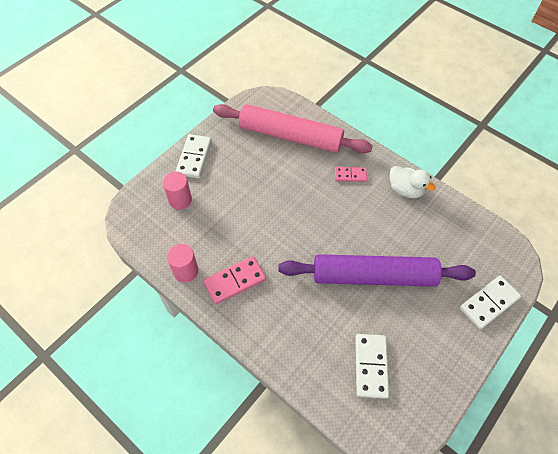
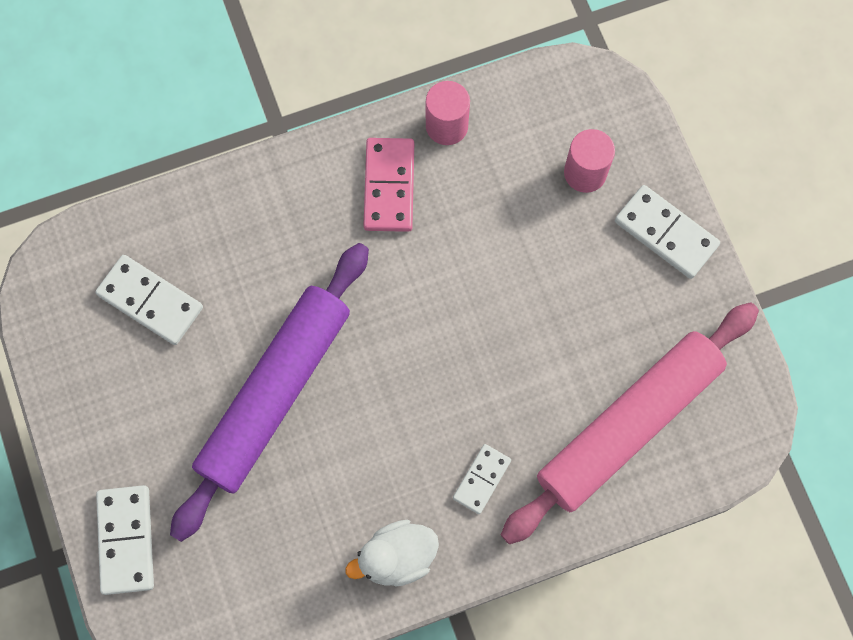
camera: 120 degrees right, 15 degrees up
(350, 175) = (481, 479): pink domino -> white domino

